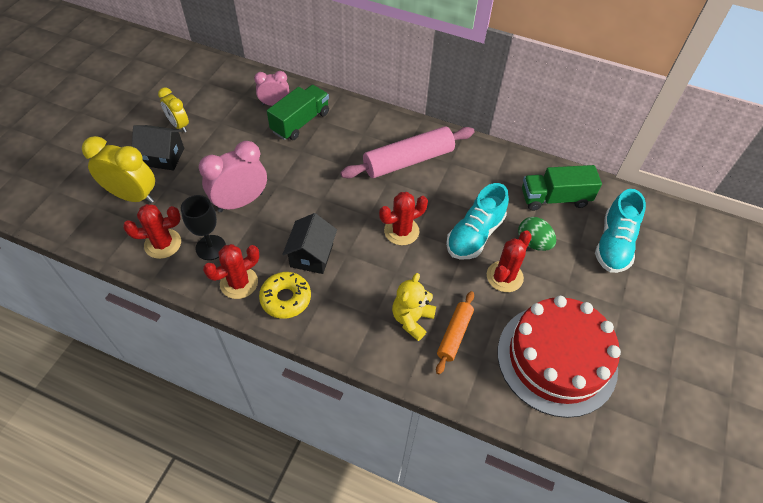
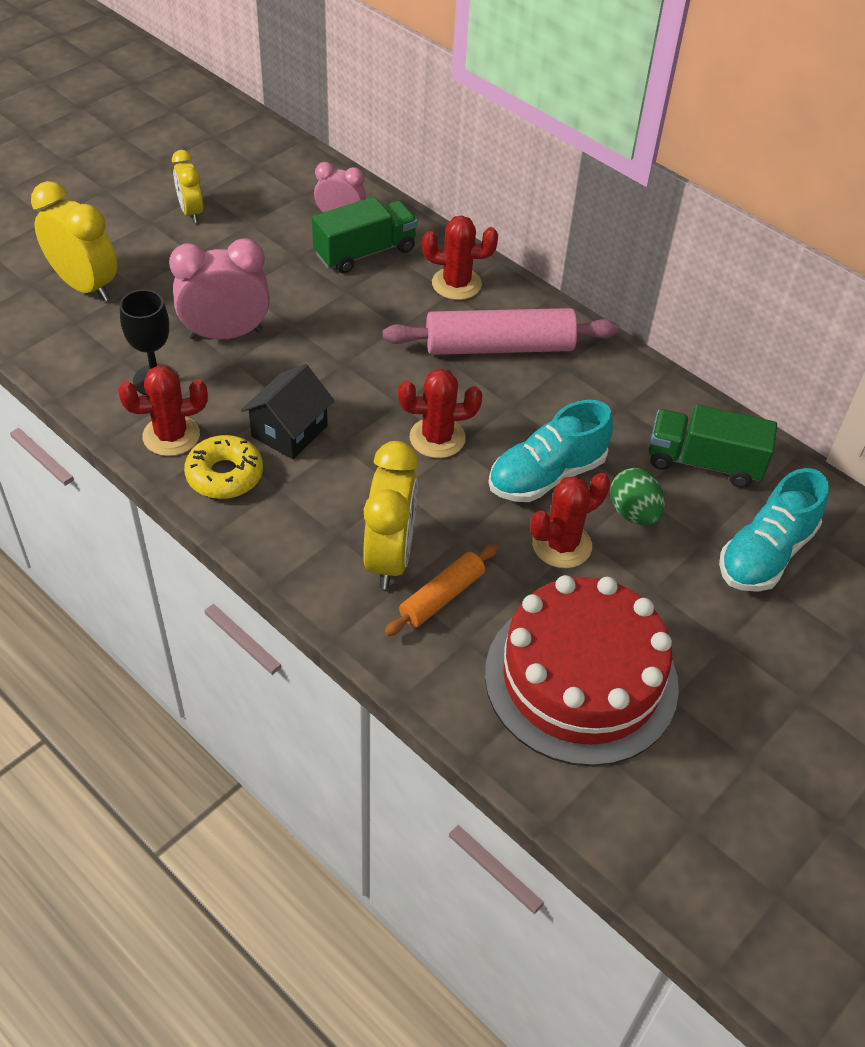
camera: 20 degrees right, 5 degrees down
(163, 157) = (149, 247): black house -> none
(163, 244) = (94, 357): red cactus -> red cactus (456, 284)
(412, 319) = (390, 557): yellow teddy bear -> yellow clock

